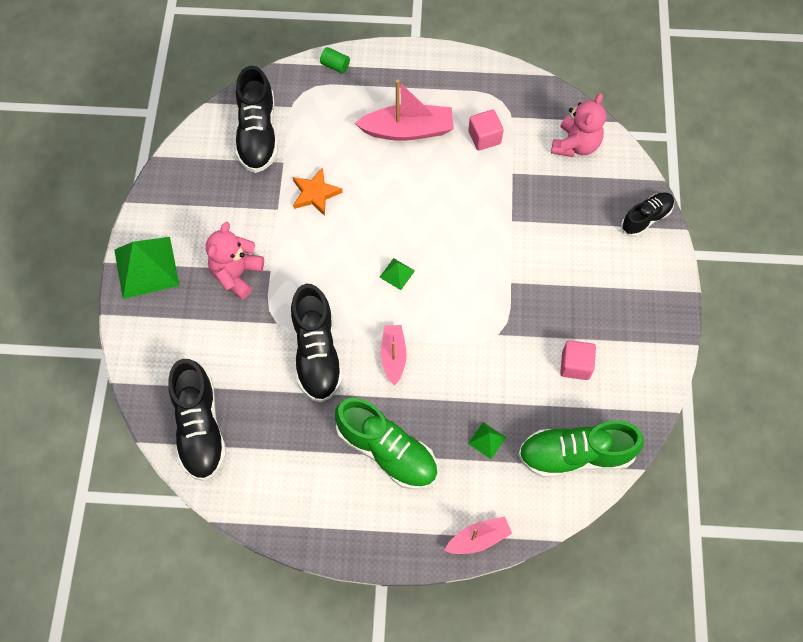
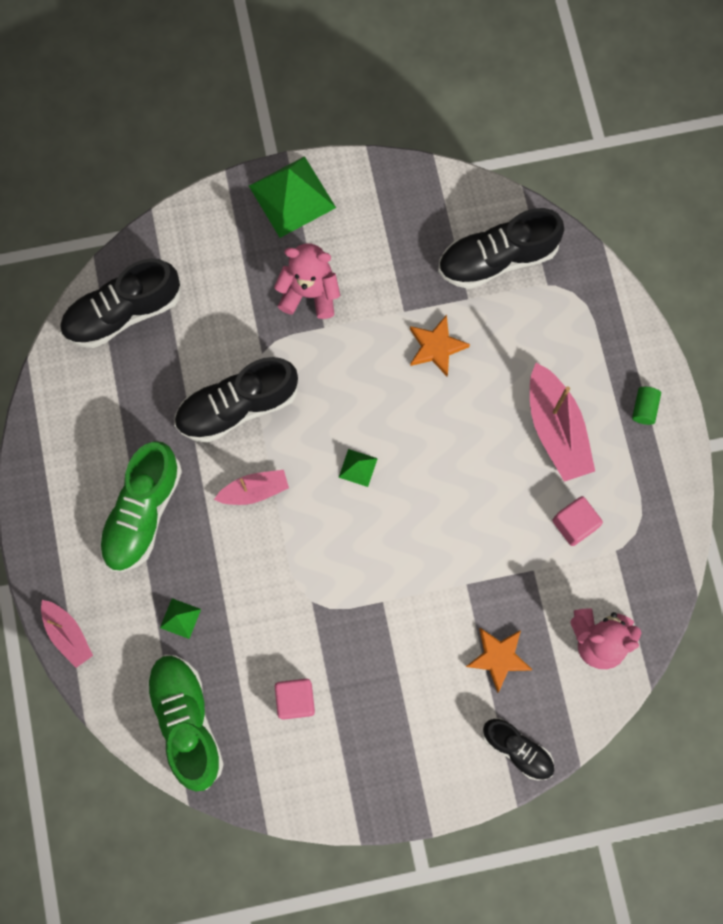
camera: 75 degrees right, 10 degrees up
(335, 65) = (623, 318): green cylinder -> green cylinder (644, 408)
(574, 213) = (498, 658): none -> orange star

